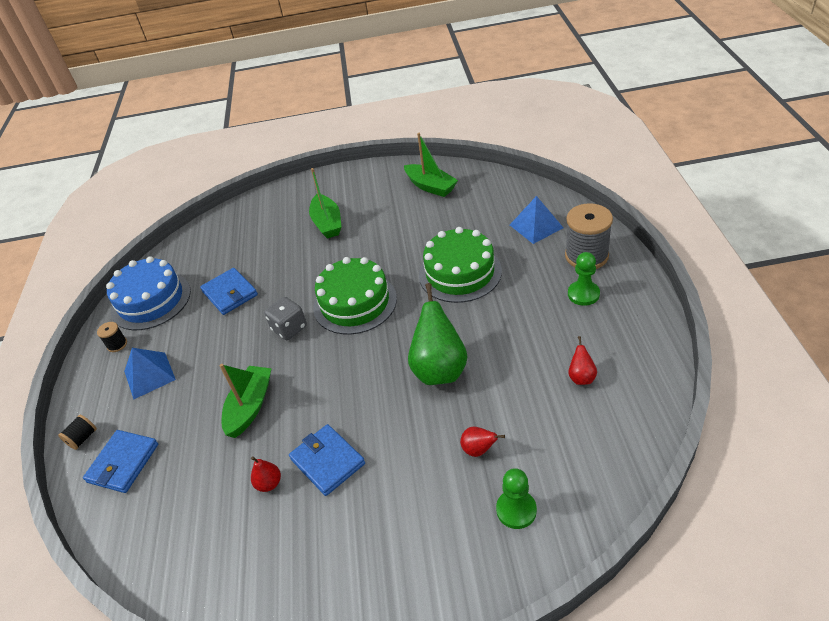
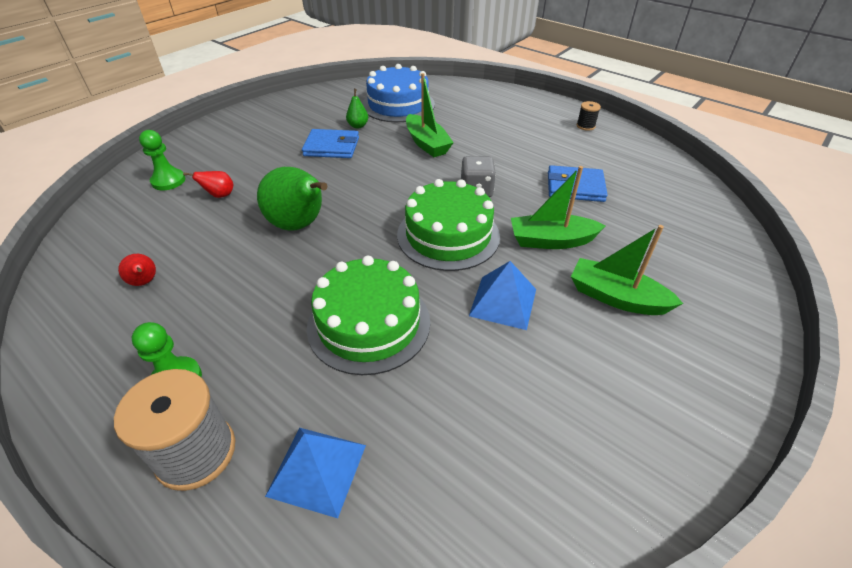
camera: 130 degrees right, 0 degrees up
(83, 438) = (506, 94): black spool -> none
(123, 463) = (462, 98): blue wallet -> none
(149, 375) = (527, 126): blue pyramid -> blue pyramid (503, 302)
(151, 300) = (625, 153): blue cake -> blue cake (398, 104)
(269, 483) = (358, 126): red pear -> green pear
(430, 186) = (578, 453): green boat -> green boat (551, 241)

